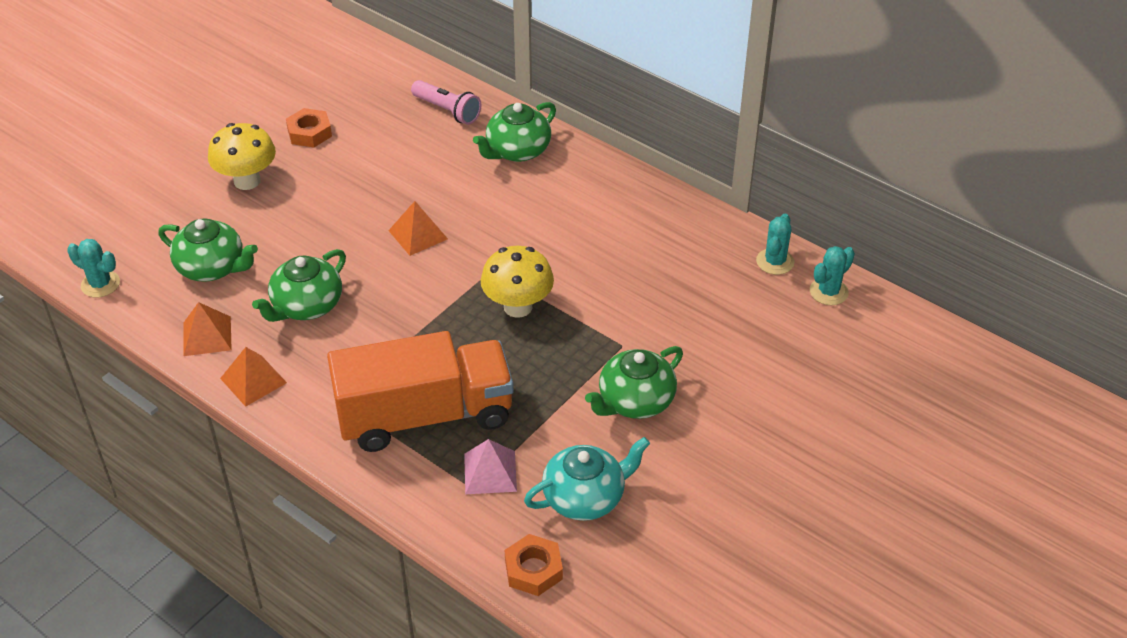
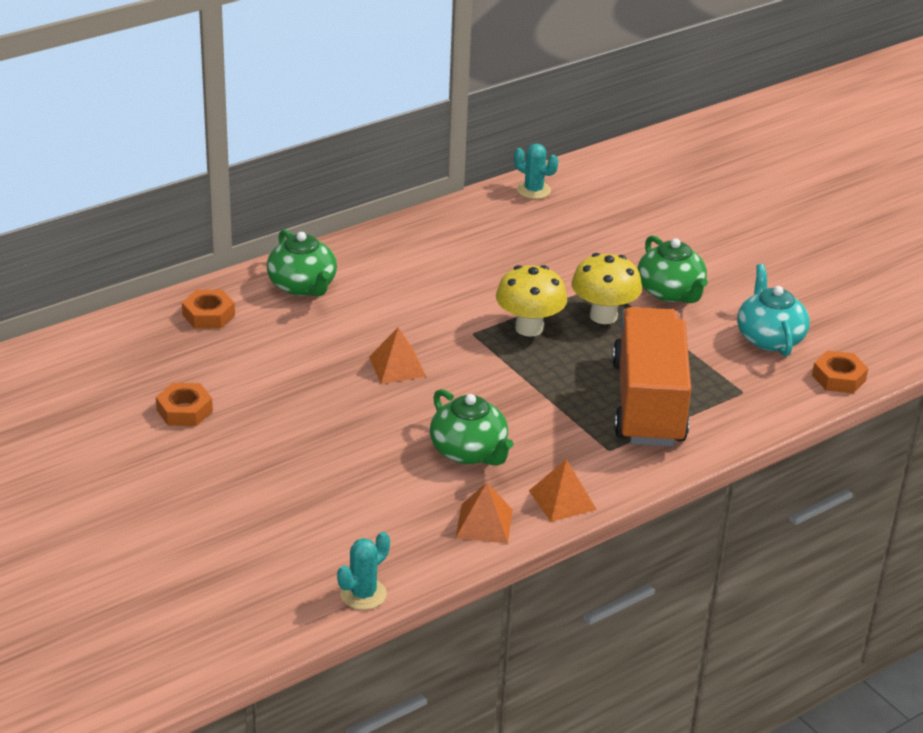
camera: 75 degrees left, 10 degrees down
(212, 267) = (377, 508): green teapot -> none
(247, 181) = (243, 466): yellow mushroom -> yellow mushroom (603, 316)
(447, 111) = (208, 315): pink flashlight -> orange nut
(490, 472) = (727, 380): pink pyramid -> none
(828, 292) = (581, 176): turquoise cactus -> none

